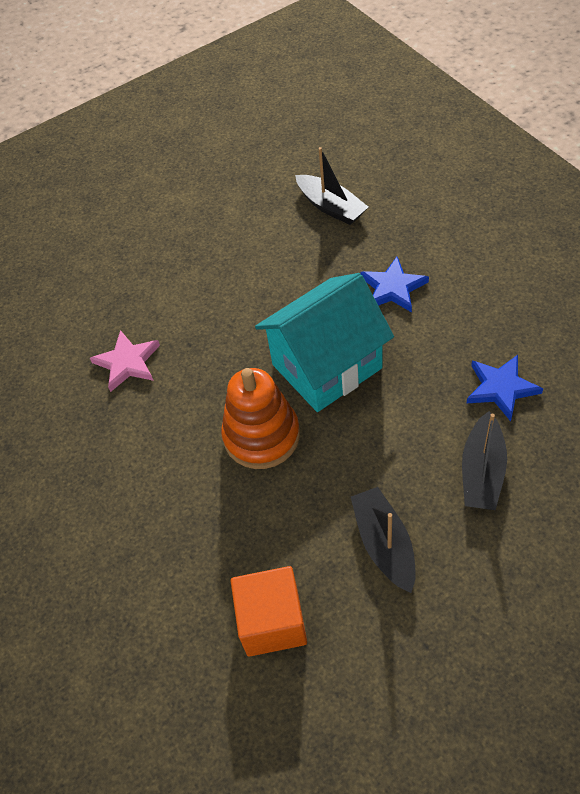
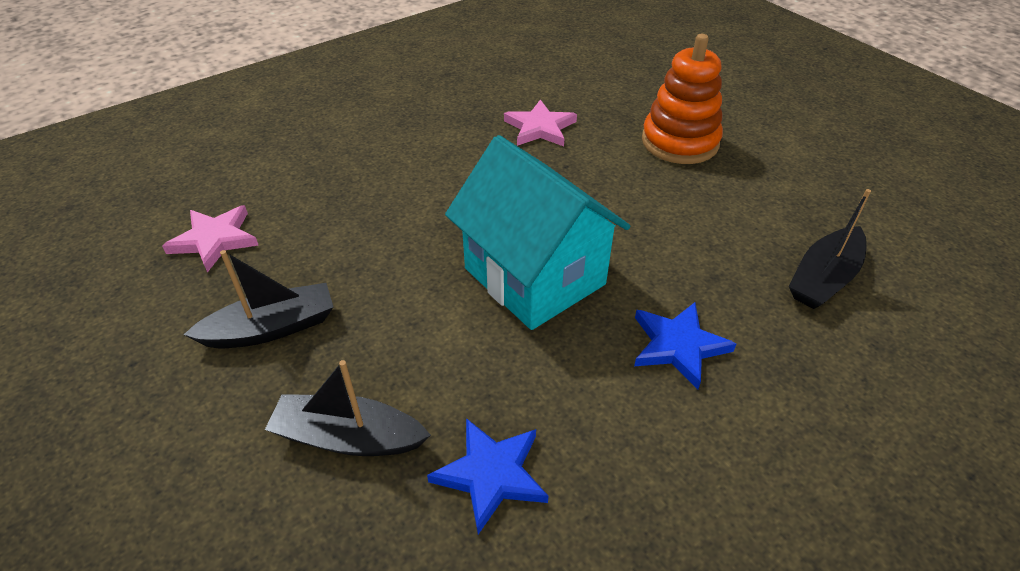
camera: 80 degrees right, 10 degrees down
(261, 436) = (437, 224): orange stacking toy -> orange stacking toy (680, 142)
(272, 622) = (214, 240): orange cube -> pink star

